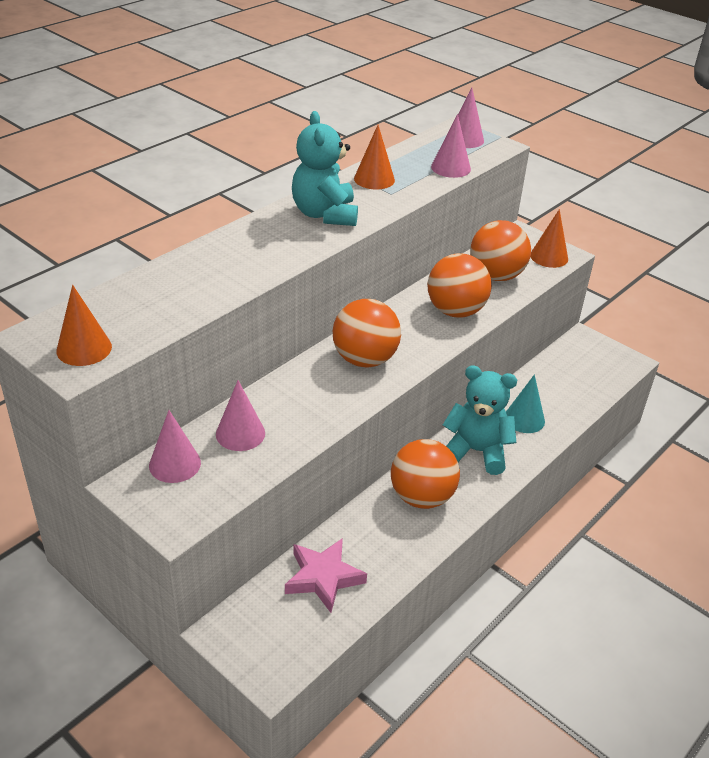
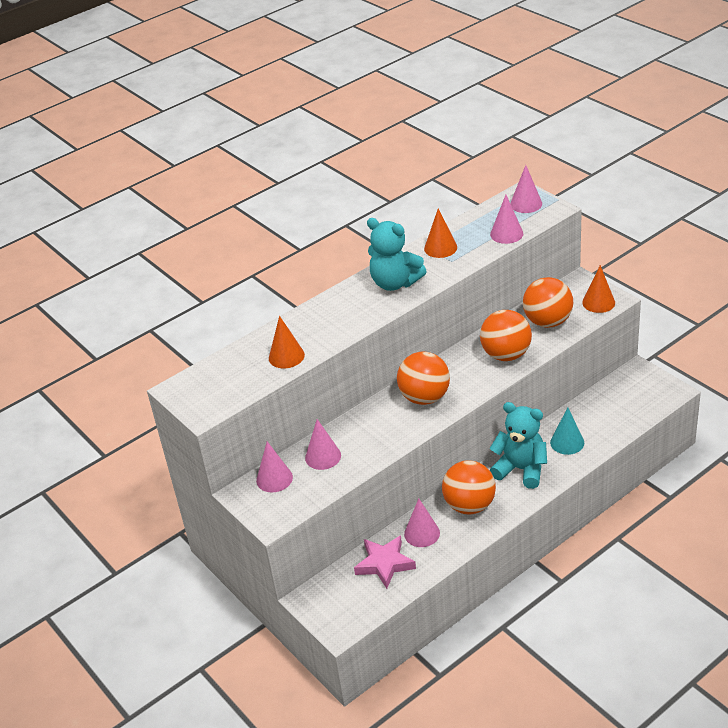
camera: 15 degrees right, 0 degrees up
(84, 348) = (209, 398): orange cone -> orange cone (286, 356)
(325, 214) = (395, 283): turquoise teddy bear -> turquoise teddy bear turned 60 degrees counterclockwise
(366, 534) = (422, 533): none -> pink cone

